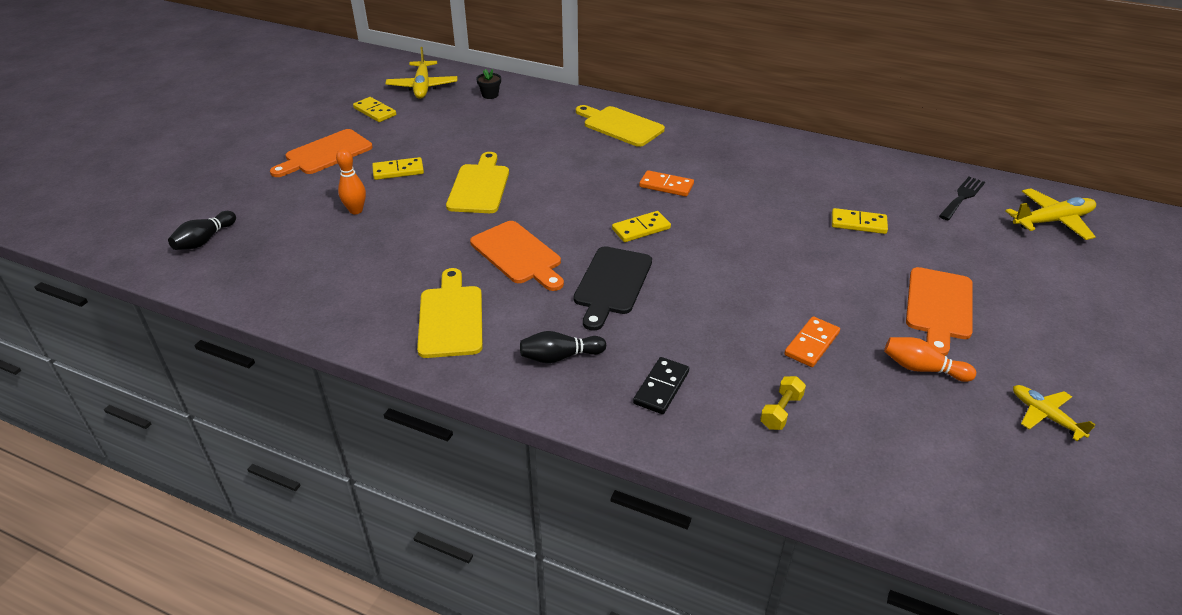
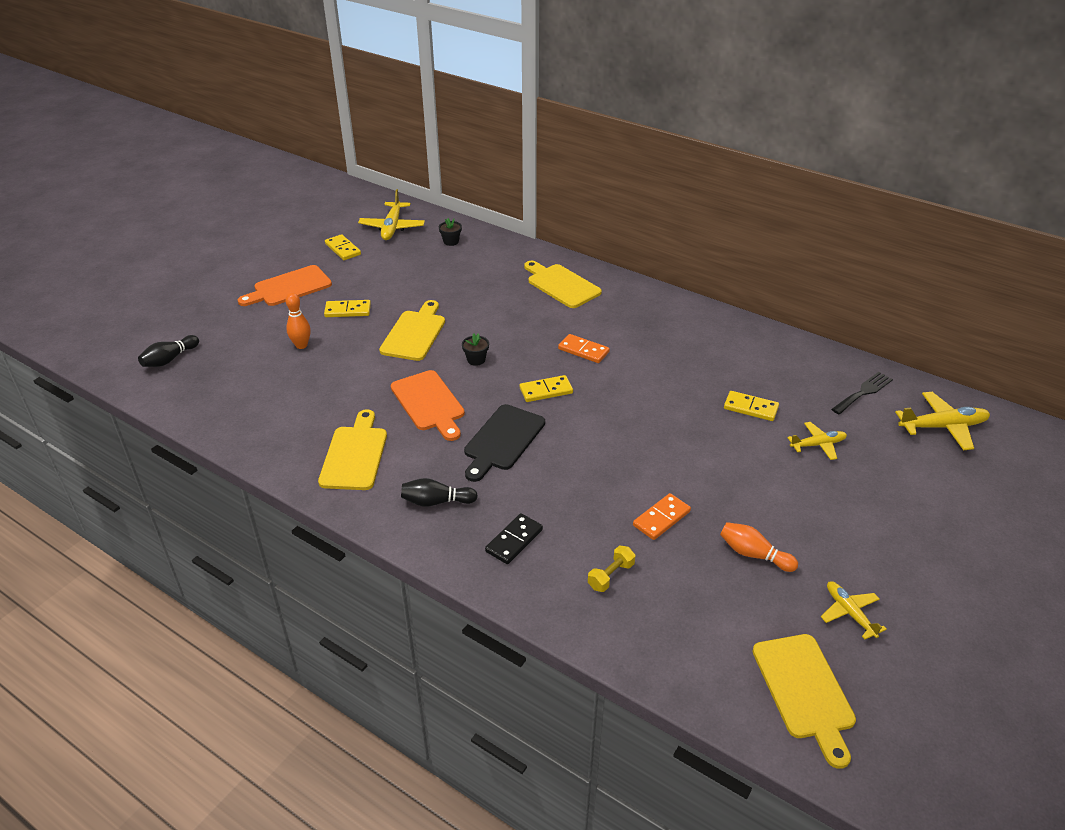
camera: 10 degrees right, 0 degrees up
(555, 206) = (476, 360): none -> black flower pot
(939, 307) = (794, 498): orange cutting board -> none
(940, 251) = (817, 445): none -> yellow plane
(1036, 506) = (805, 691): none -> yellow cutting board

